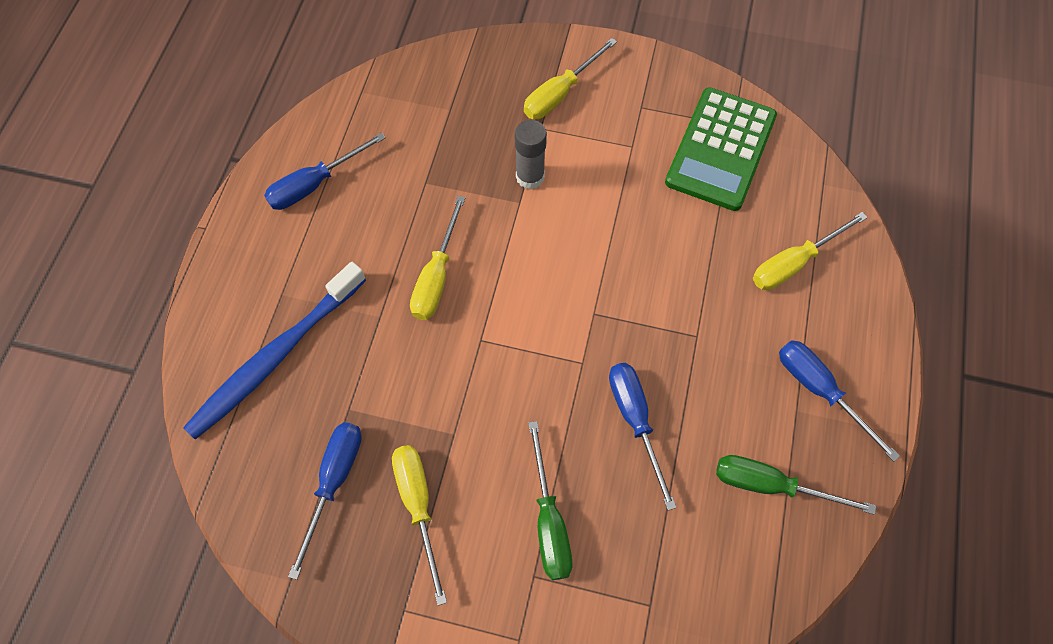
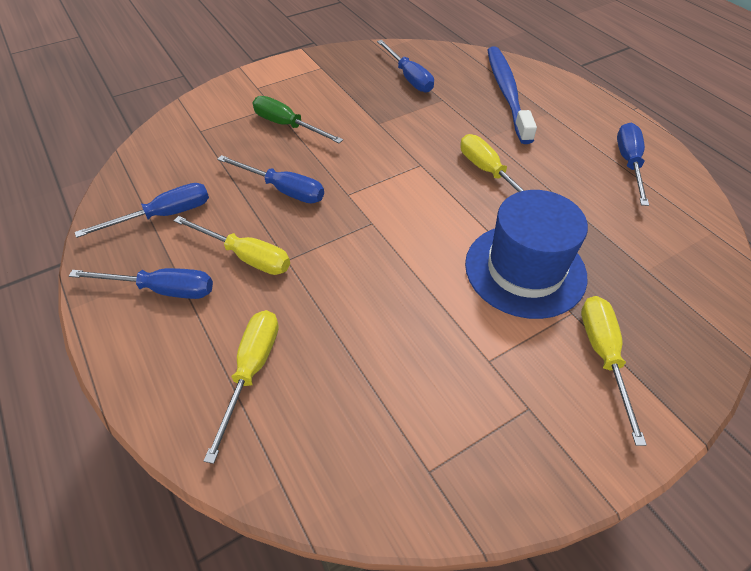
camera: 135 degrees right, 15 degrees down
(418, 506) = (359, 93): yellow screwdriver -> yellow screwdriver (246, 256)
(530, 177) = (525, 270): grey glue stick -> blue hat
(721, 149) = (413, 429): green calculator -> none
(771, 485) = (164, 215): green screwdriver -> blue screwdriver

